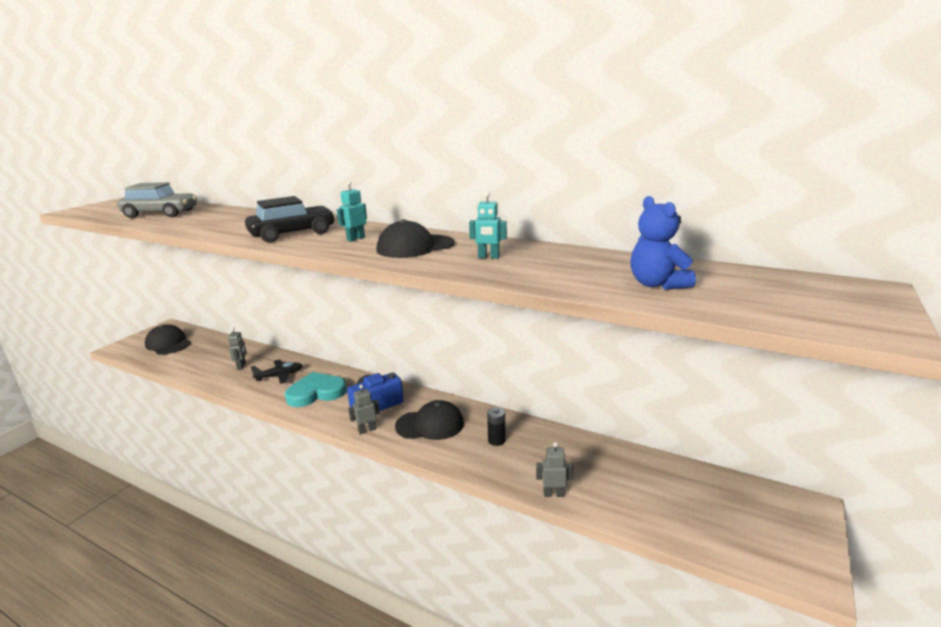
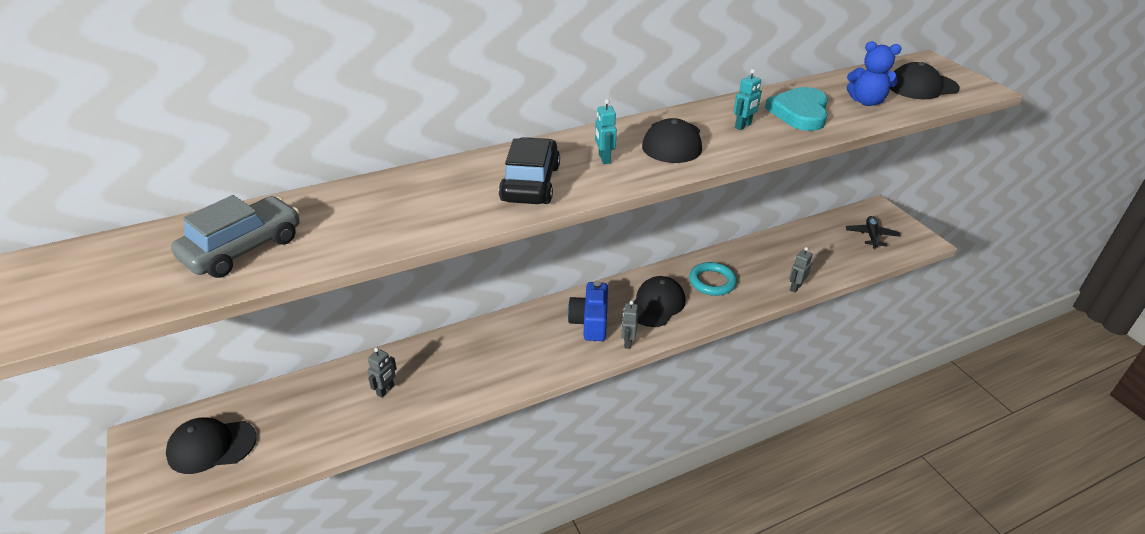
camera: 55 degrees left, 15 degrees up
(242, 366) = (385, 390): grey robot -> grey robot turned 90 degrees clockwise
(279, 376) = (451, 366): black plane -> black plane (871, 236)
(316, 393) = (522, 351): turquoise heart -> turquoise heart (800, 112)
(496, 440) = (712, 282): black battery -> turquoise ring
(776, 299) = (921, 86): none -> black cap

